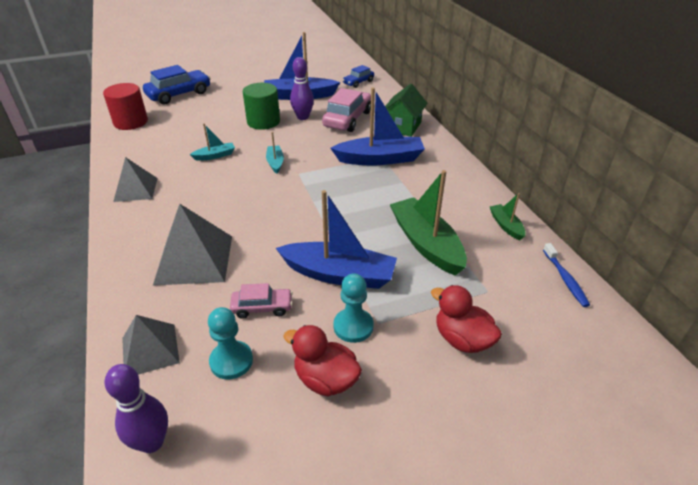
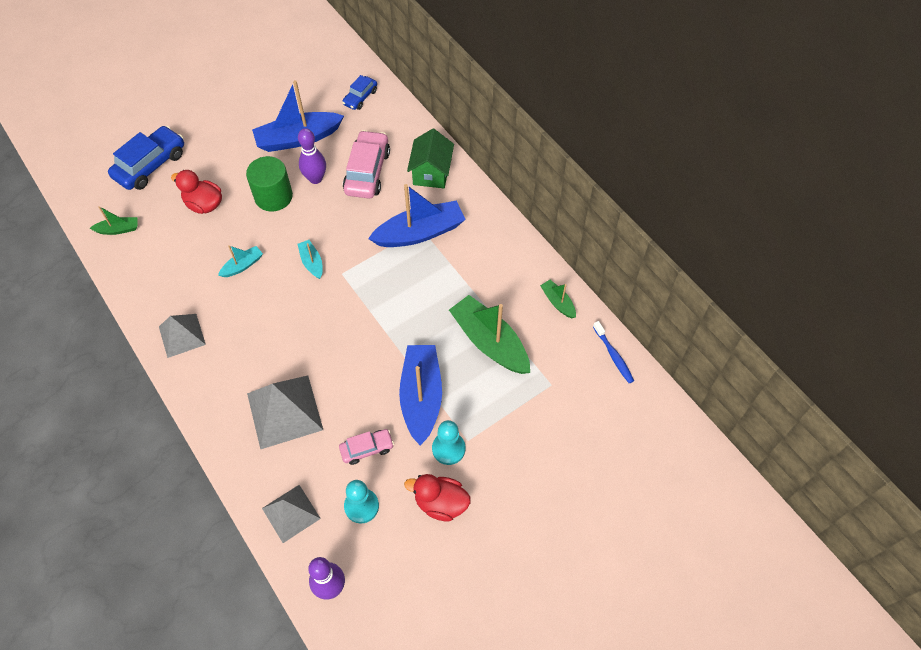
camera: 15 degrees left, 20 degrees up
(131, 122) = (118, 229): red cylinder -> green boat
(339, 274) = (421, 397): blue boat -> blue boat turned 90 degrees counterclockwise
(462, 339) = (537, 439): red duck -> red duck (204, 204)

